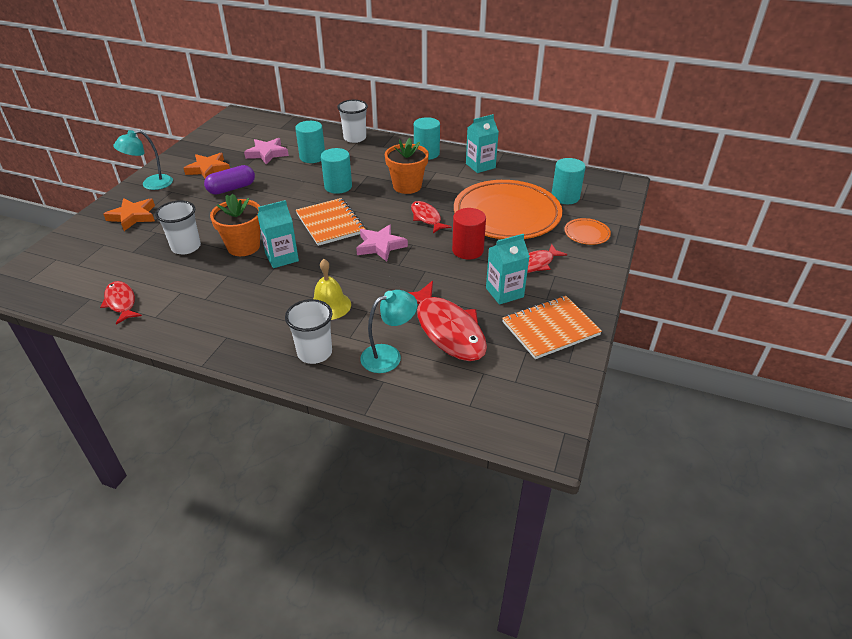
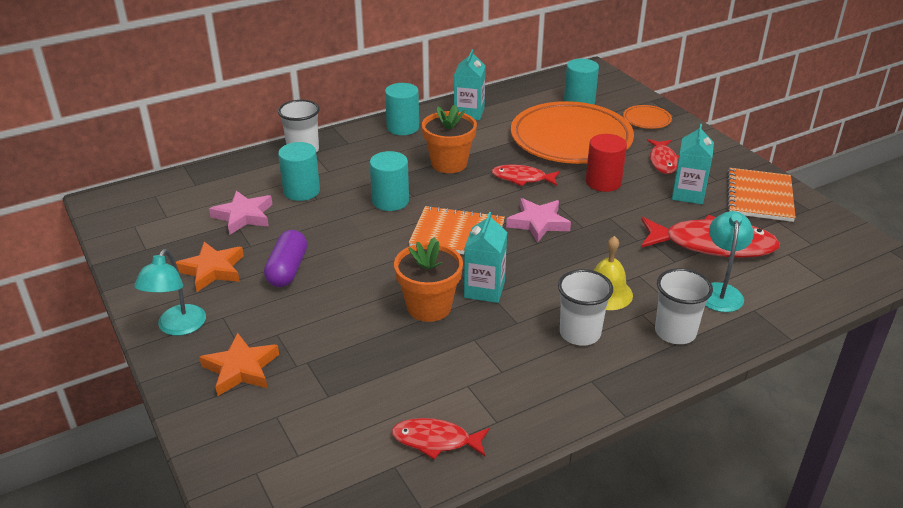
camera: 50 degrees left, 5 degrees down
(186, 247) = (375, 349): white cup -> white cup (580, 333)

